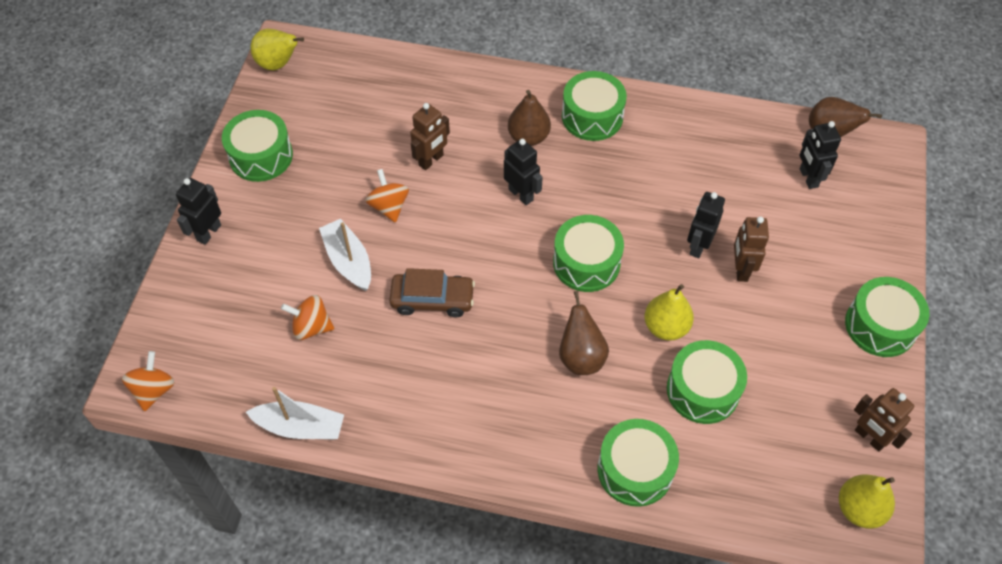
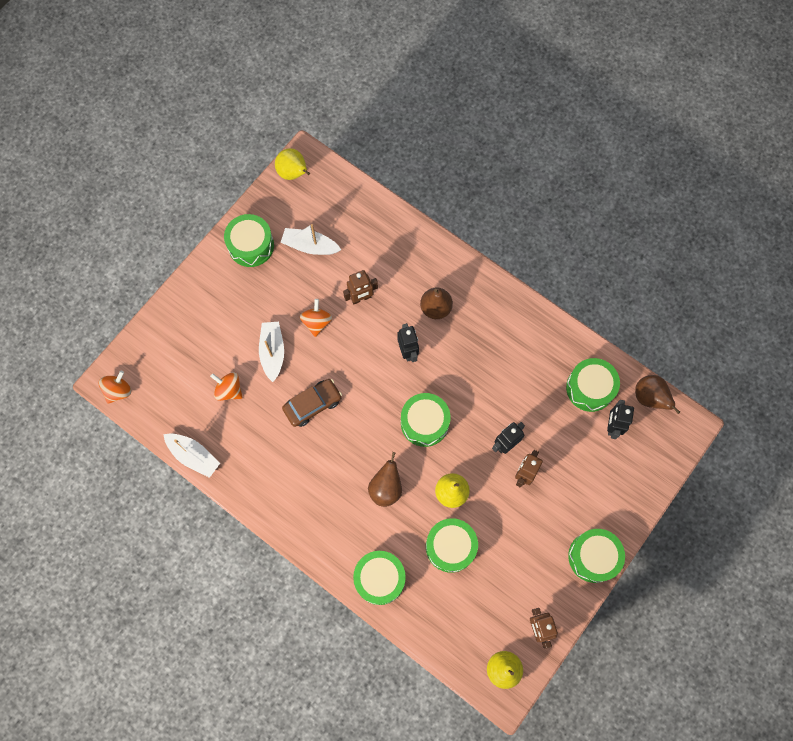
camera: 25 degrees right, 15 degrees up
(208, 232) = (194, 291): black robot -> none
(337, 130) = (310, 246): none -> white boat
(432, 299) = (312, 404): brown car -> brown car turned 60 degrees counterclockwise
(592, 116) = (488, 310): green drum -> green drum (590, 388)

